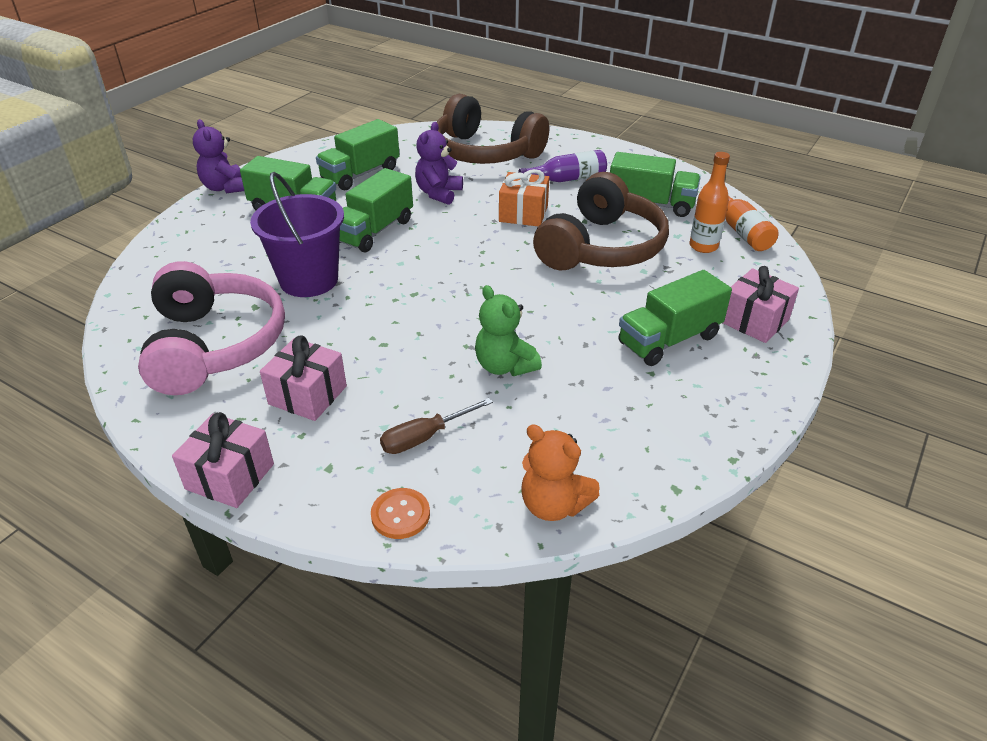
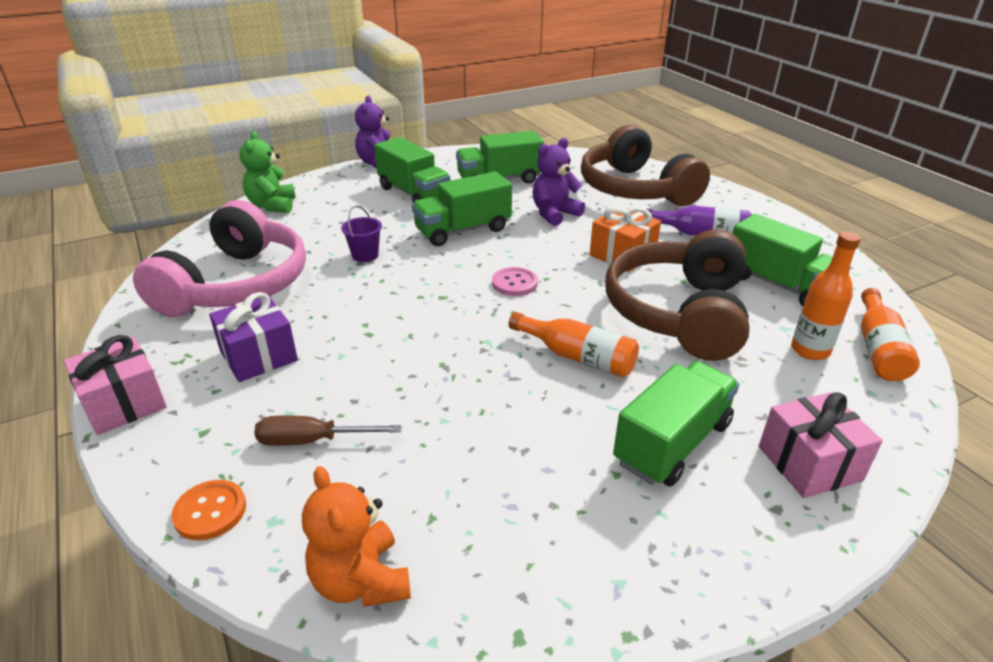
camera: 30 degrees right, 5 degrees down
(308, 395) = (259, 356): pink gift -> purple gift
(309, 280) = (365, 255): purple bucket -> purple bucket, size x0.45
(461, 263) = (514, 283): none -> pink button
(504, 366) = (459, 400): green teddy bear -> green teddy bear (272, 205)
(559, 304) = (577, 357): none -> orange bottle
(601, 247) = (679, 313): brown headphones -> brown headphones turned 135 degrees clockwise
(669, 340) = (672, 443): green truck -> green truck turned 135 degrees clockwise

